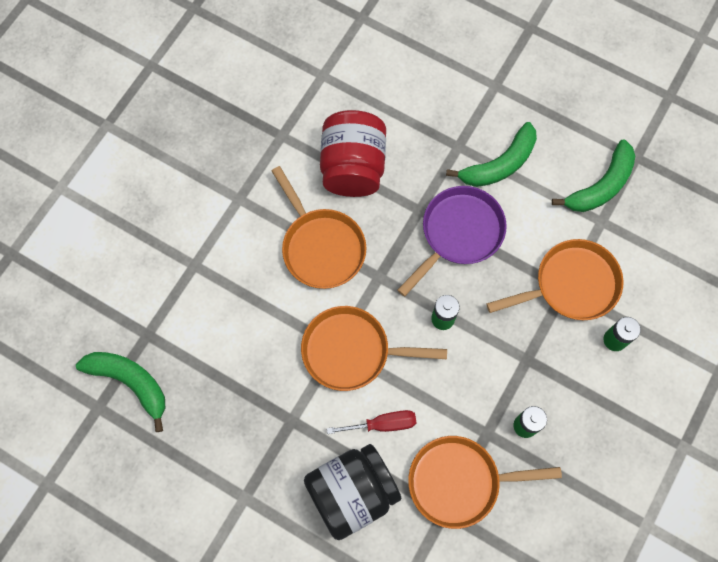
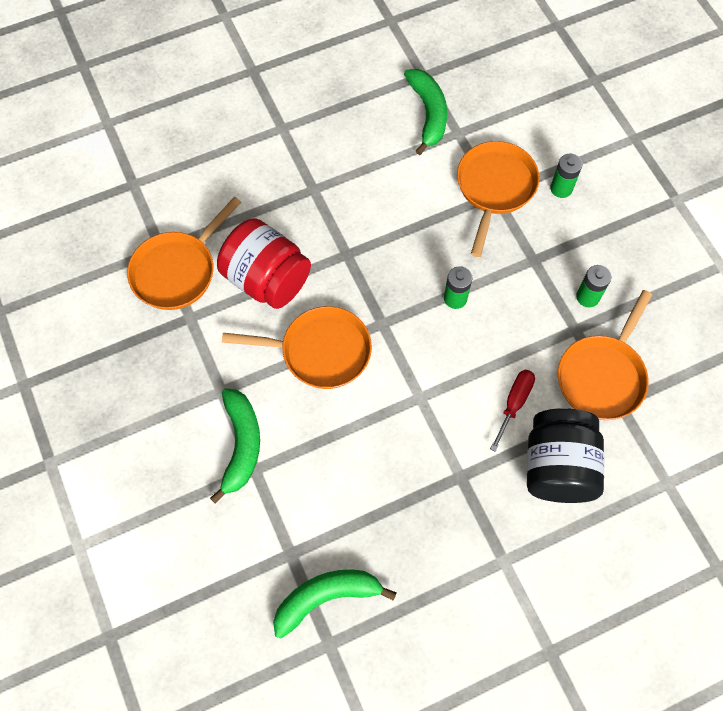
camera: 55 degrees left, 5 degrees down
(352, 351) = (433, 387): orange pan -> orange pan (178, 270)
(458, 234) = (390, 239): purple pan -> none
(499, 164) = (353, 170): green banana -> green banana (241, 445)

